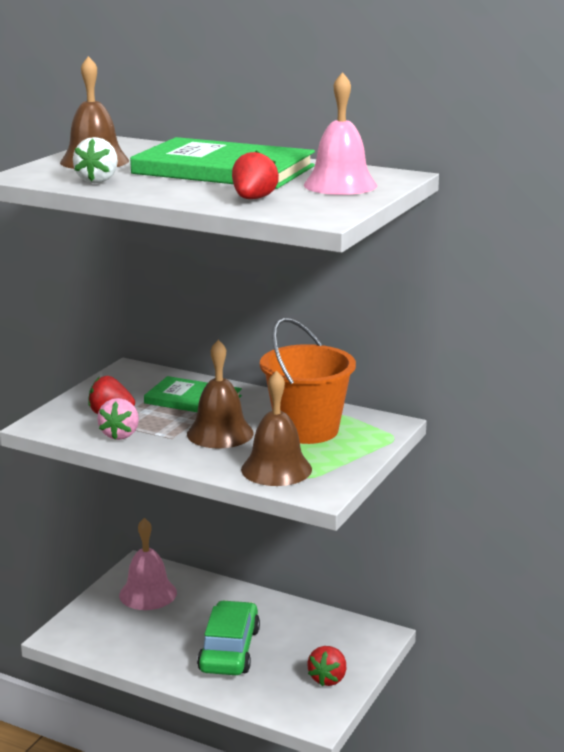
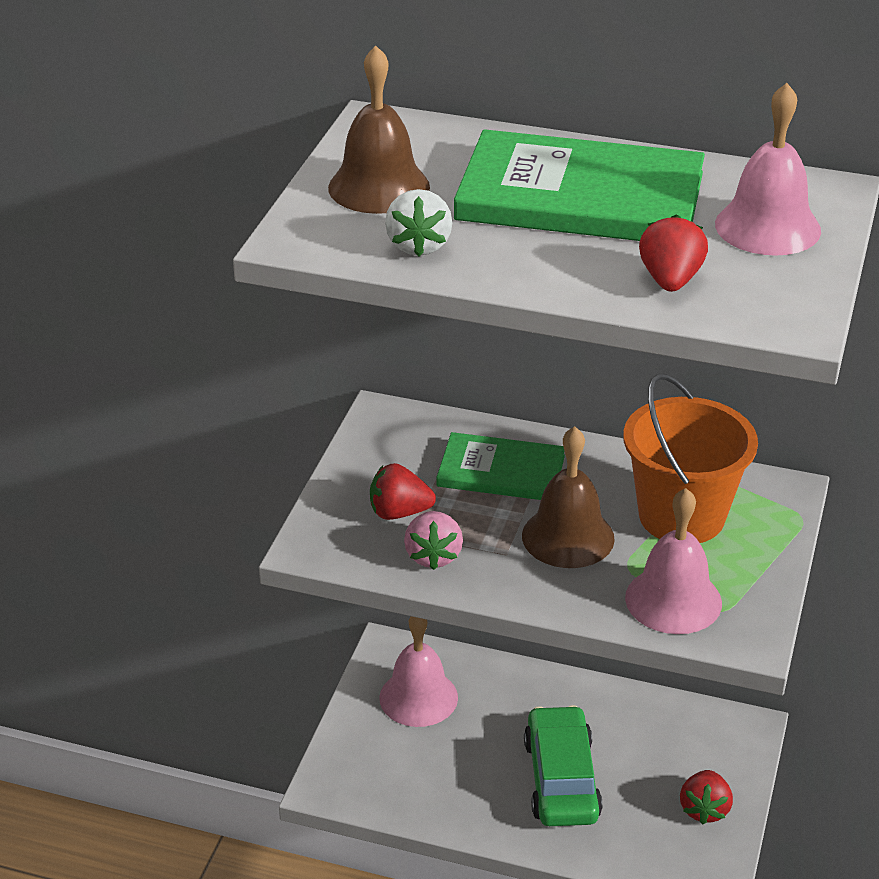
camera: 10 degrees left, 15 degrees up
(276, 469) = (673, 600): brown bell -> pink bell

